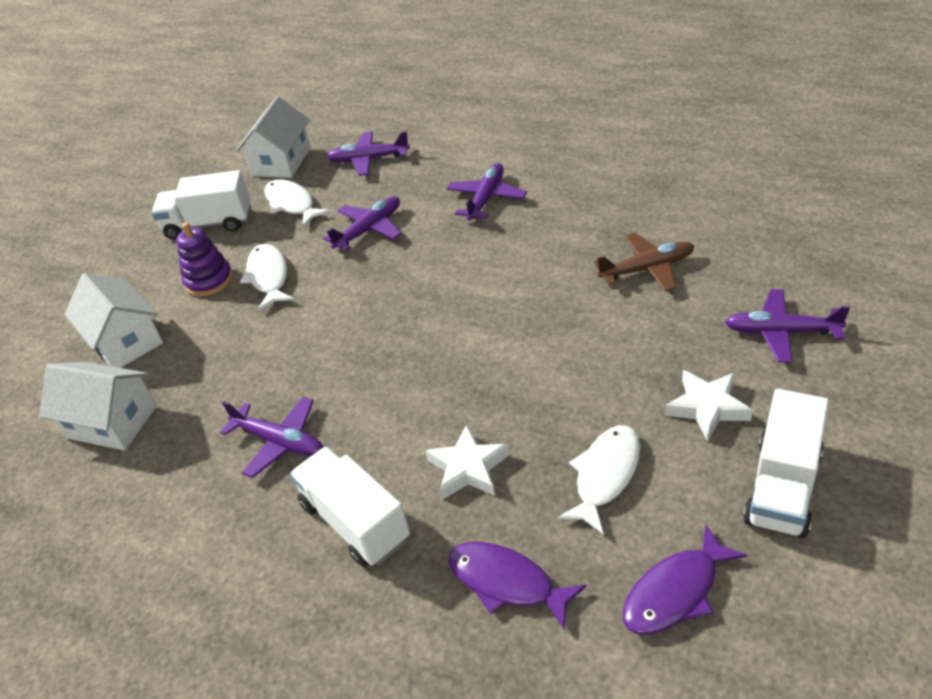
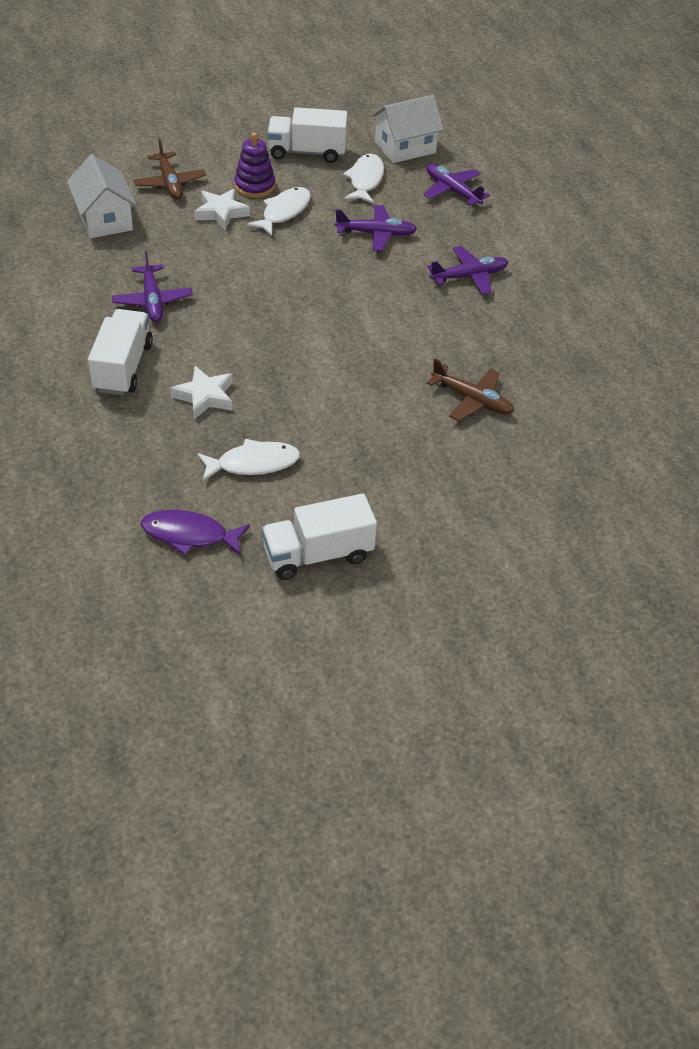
camera: 40 degrees right, 5 degrees up
(126, 341) = (170, 183): white house -> brown plane
(209, 224) = (307, 152): white truck -> white truck turned 45 degrees counterclockwise
(507, 582) = (135, 456): purple fish -> none
(707, 407) = (357, 489): white star -> white star (221, 212)
(781, 332) = (469, 500): purple plane -> none

